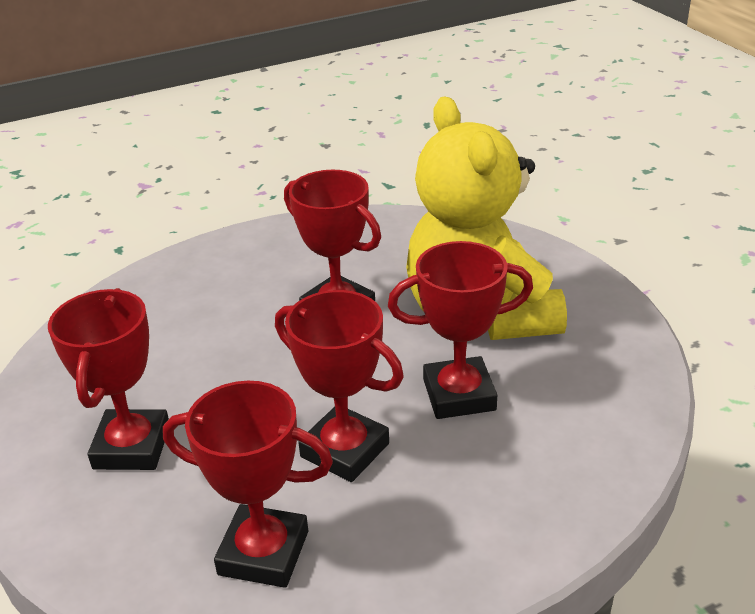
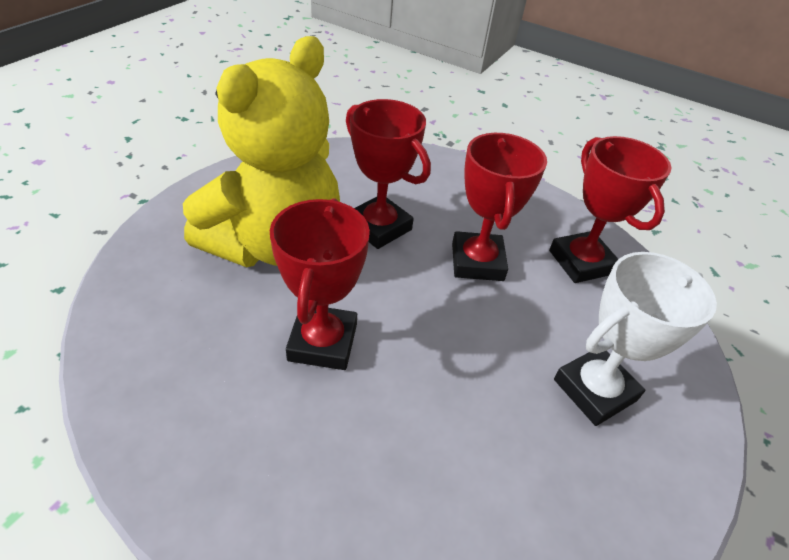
camera: 130 degrees left, 10 degrees up
(132, 447) = (594, 390): red trophy -> white trophy

